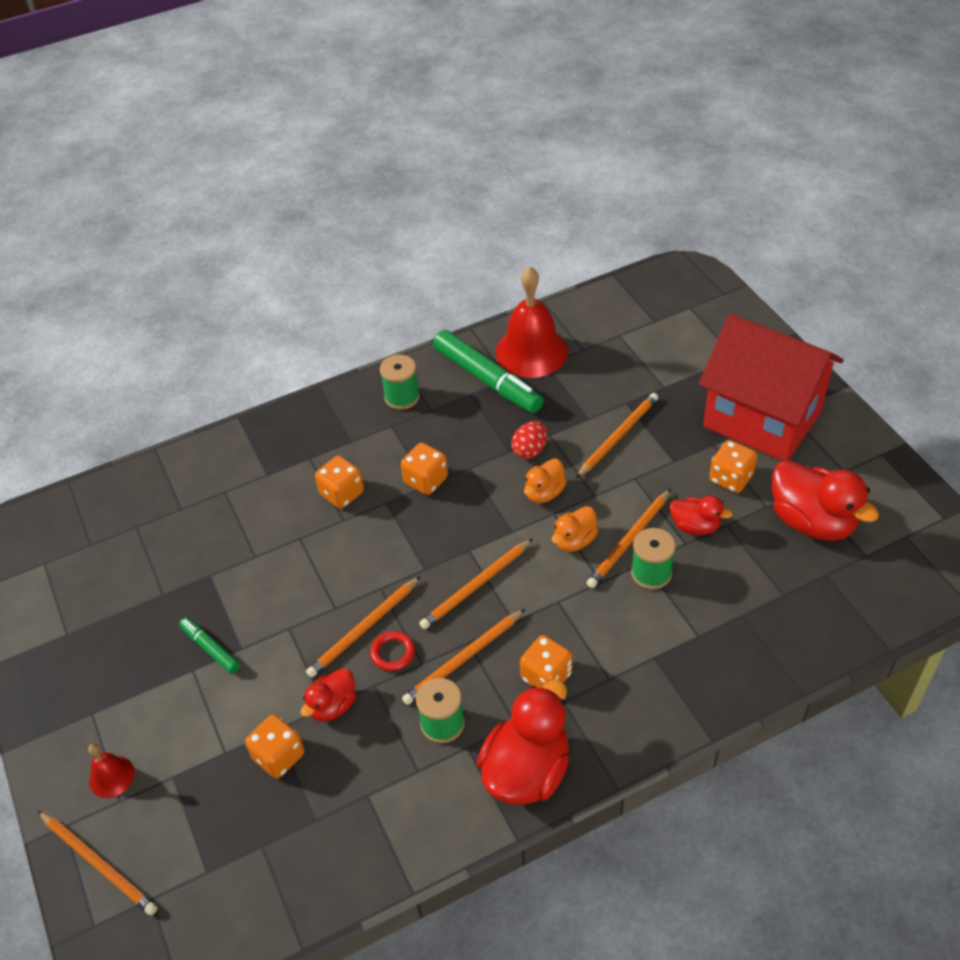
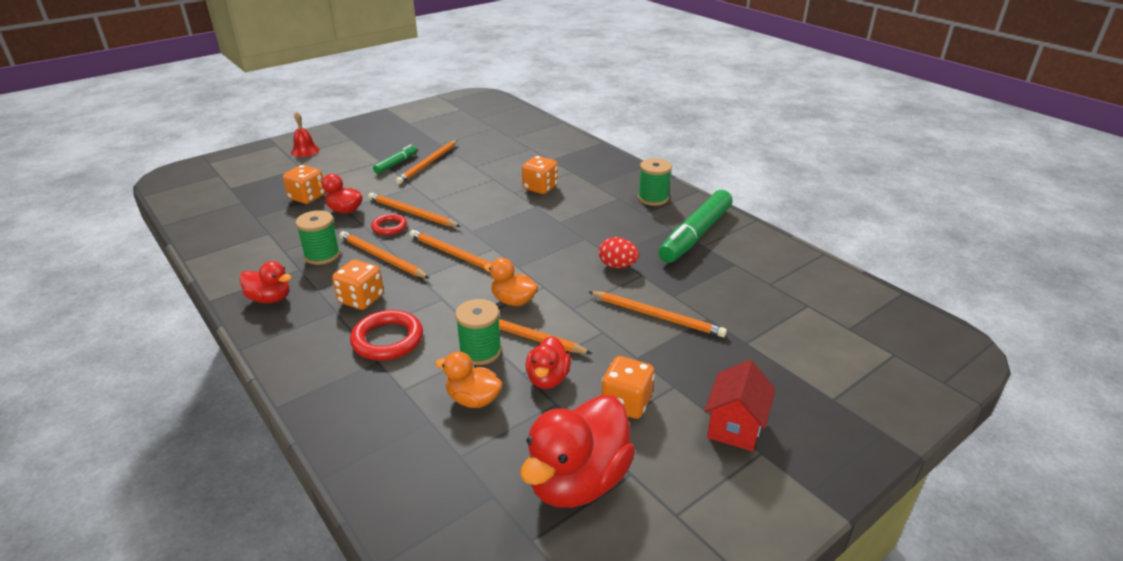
camera: 75 degrees right, 15 degrees down
(99, 864) = (247, 157): orange pencil -> orange pencil (428, 164)
(426, 480) = (564, 220): orange dice -> none
(526, 770) = (270, 298): red duck -> red duck, size x0.54
(531, 351) = (747, 254): red bell -> none
(544, 493) = (567, 279): orange duck -> orange duck (473, 399)
(622, 649) = (387, 340): none -> red ring
(762, 419) = (735, 427): red house -> red house, size x0.44

